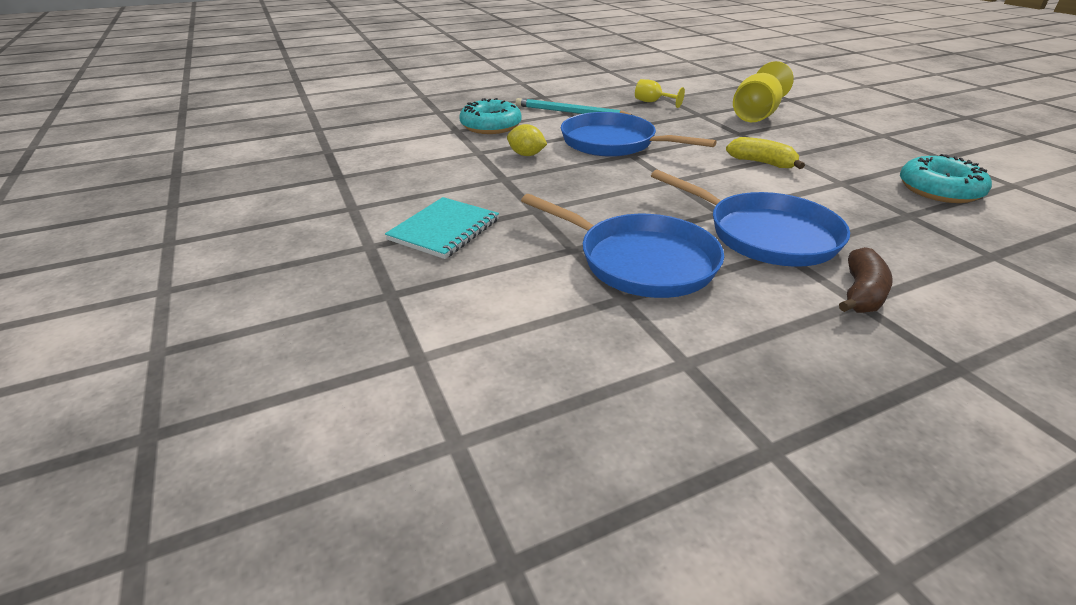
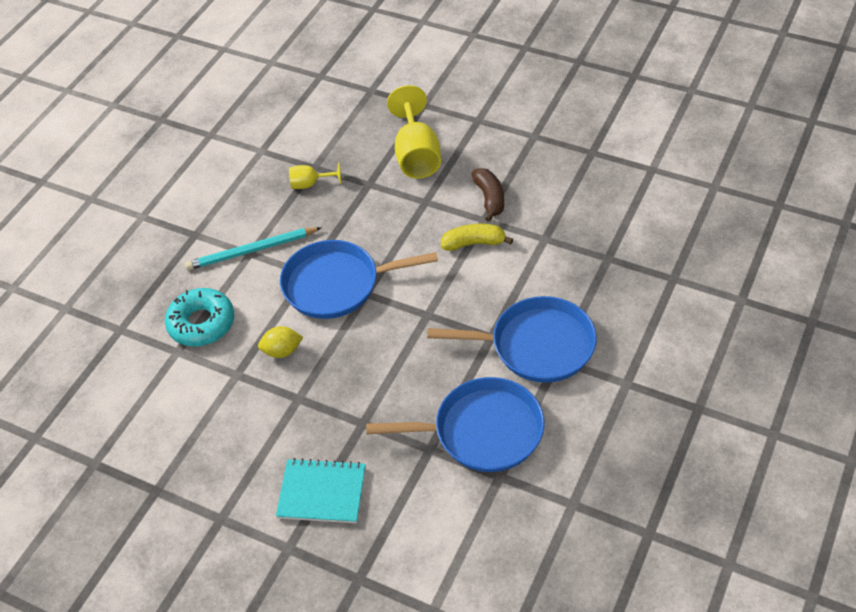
camera: 35 degrees left, 15 degrees up
(444, 230) = (322, 492): turquoise notebook -> turquoise notebook turned 75 degrees counterclockwise
(861, 293) = (624, 373): brown banana -> brown banana (489, 198)
(939, 190) = (611, 208): turquoise donut -> none

